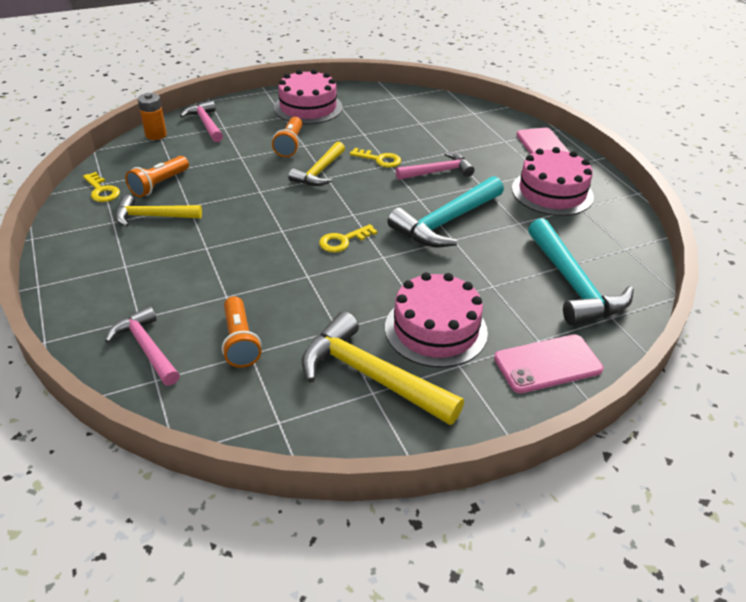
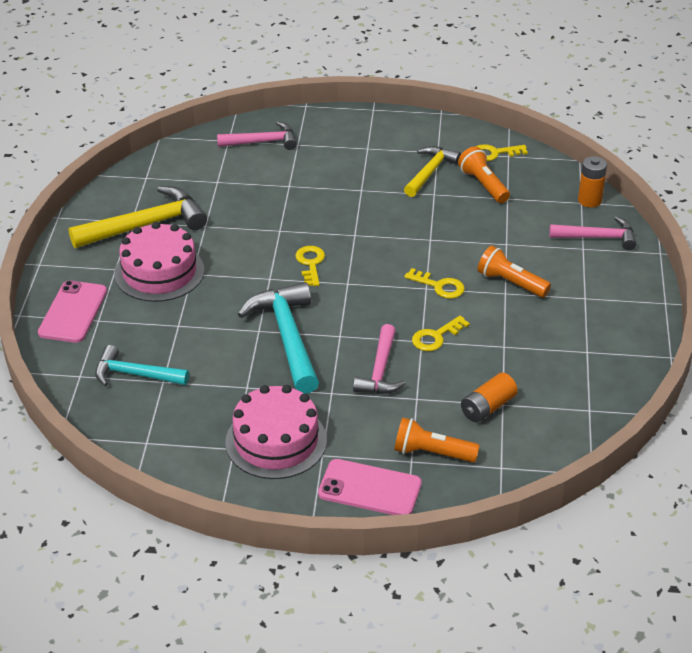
camera: 120 degrees right, 0 degrees up
(240, 341) = (232, 180): orange flashlight -> orange flashlight (432, 453)
(308, 107) = (598, 323): pink cake -> none
(319, 172) = (439, 286): yellow hammer -> yellow key
(428, 127) = (487, 407): none -> orange battery
(573, 284) = (135, 374): turquoise hammer -> turquoise hammer, size x0.64

